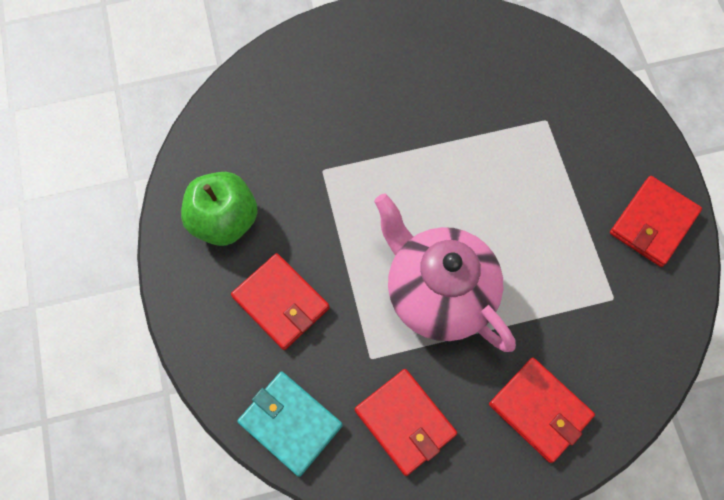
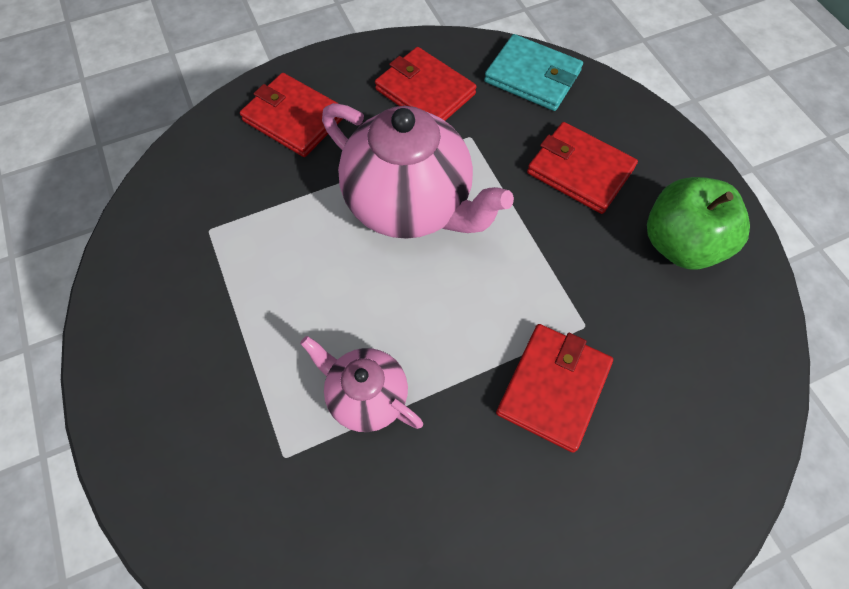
camera: 170 degrees right, 5 degrees down
(489, 148) = (366, 396): none -> pink teapot
(653, 223) = (146, 325): red wallet -> red wallet (553, 387)

